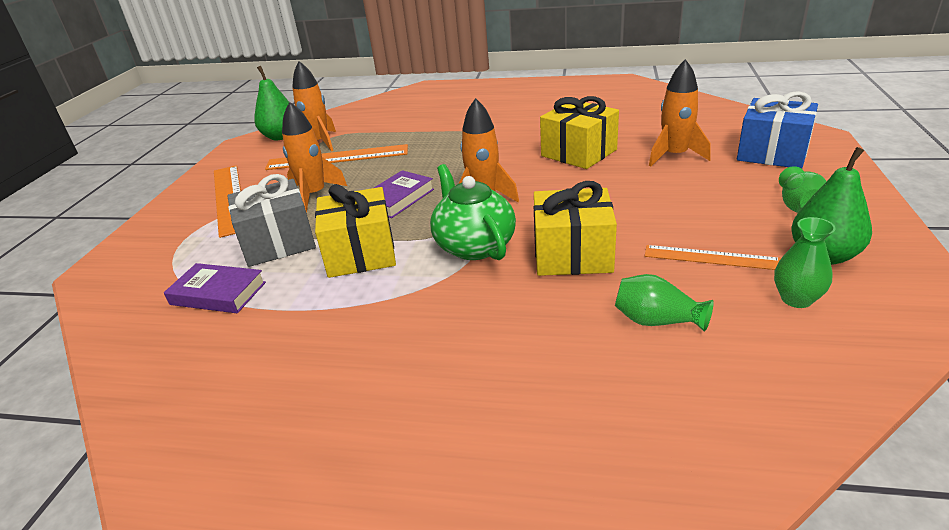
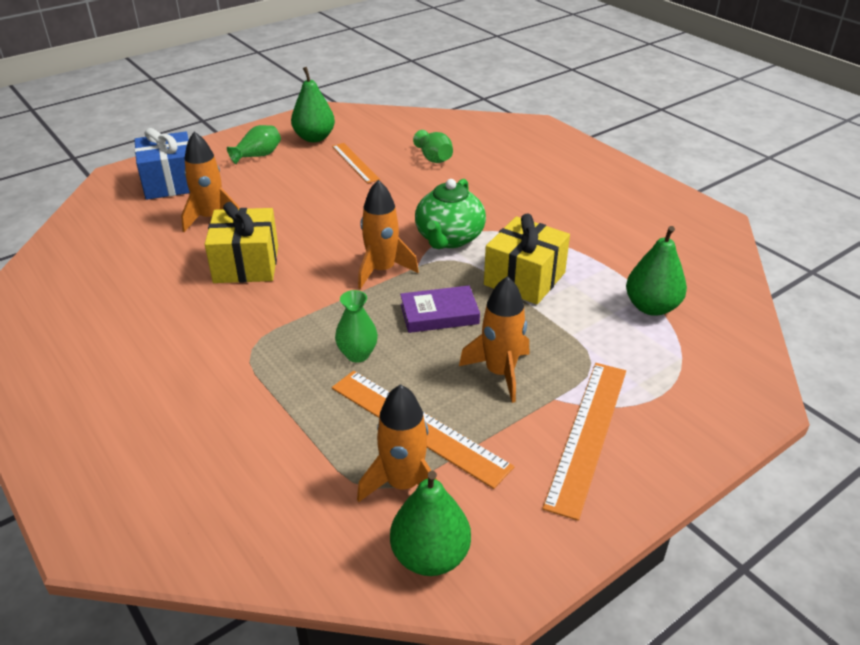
camera: 140 degrees left, 5 degrees up
(218, 293) = (651, 307): purple book -> green pear
(278, 242) = (577, 330): grey gift -> none
(572, 254) = (408, 201): yellow gift -> none
(796, 299) = (367, 135): green vase -> green vase (357, 354)

